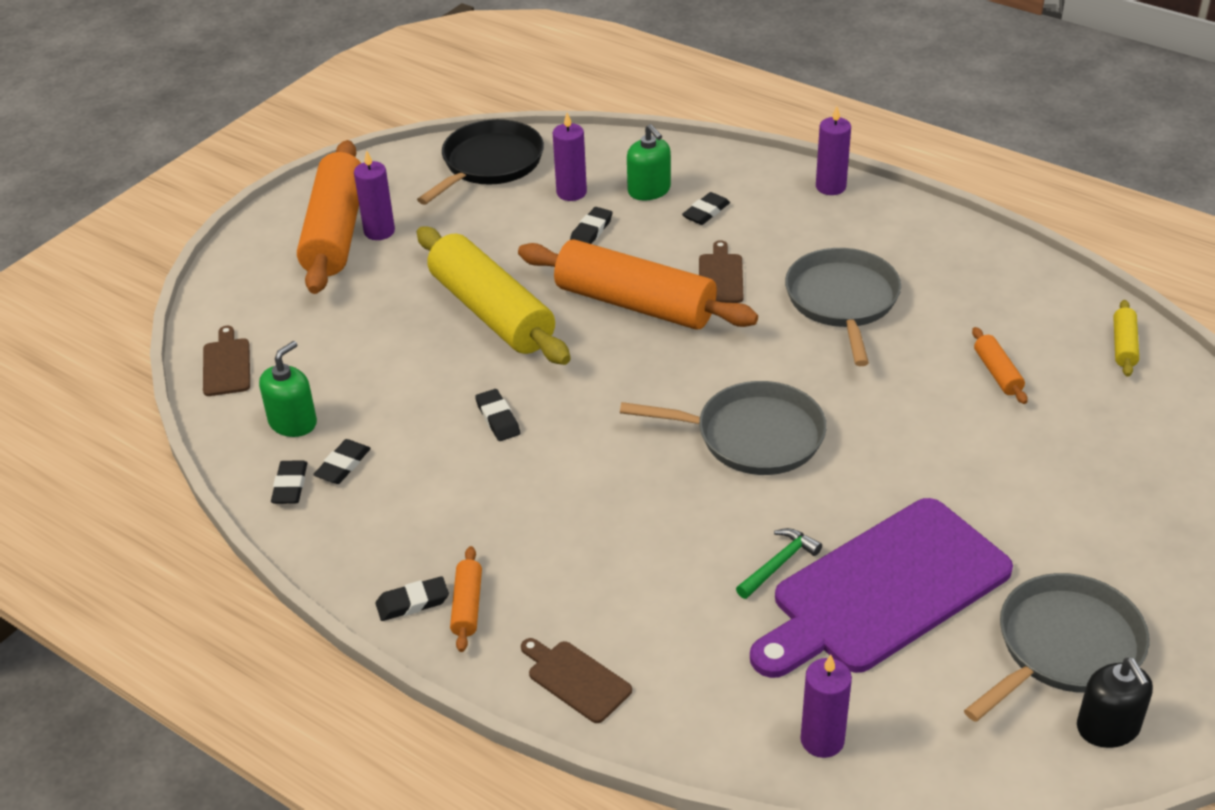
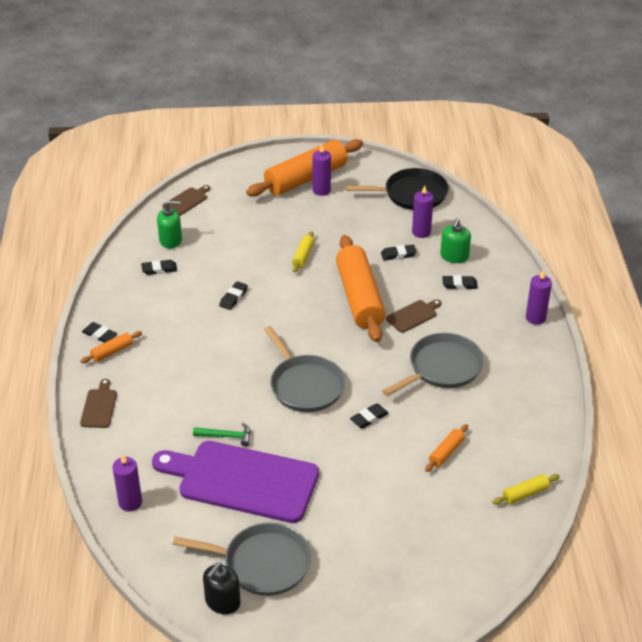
camera: 50 degrees right, 0 degrees up
(290, 486) = (133, 262): black eraser -> black eraser (369, 418)
(492, 312) = (303, 256): yellow rolling pin -> yellow rolling pin, size x0.42

